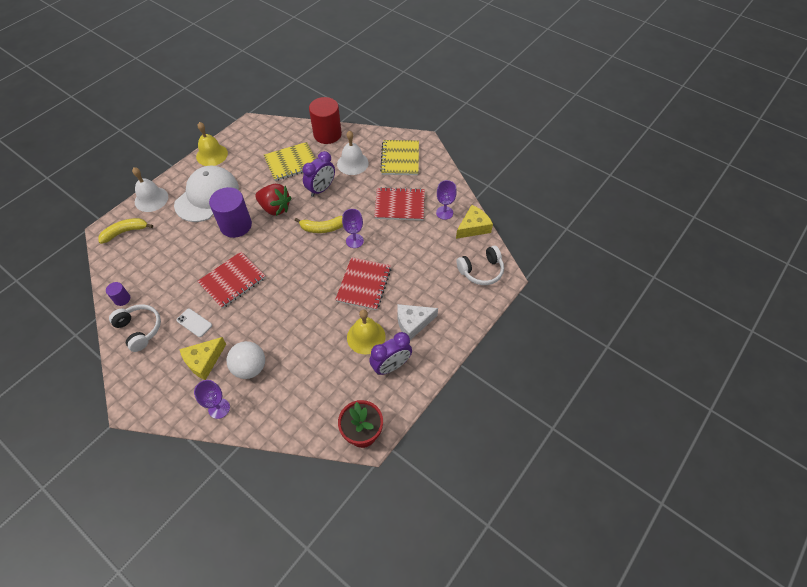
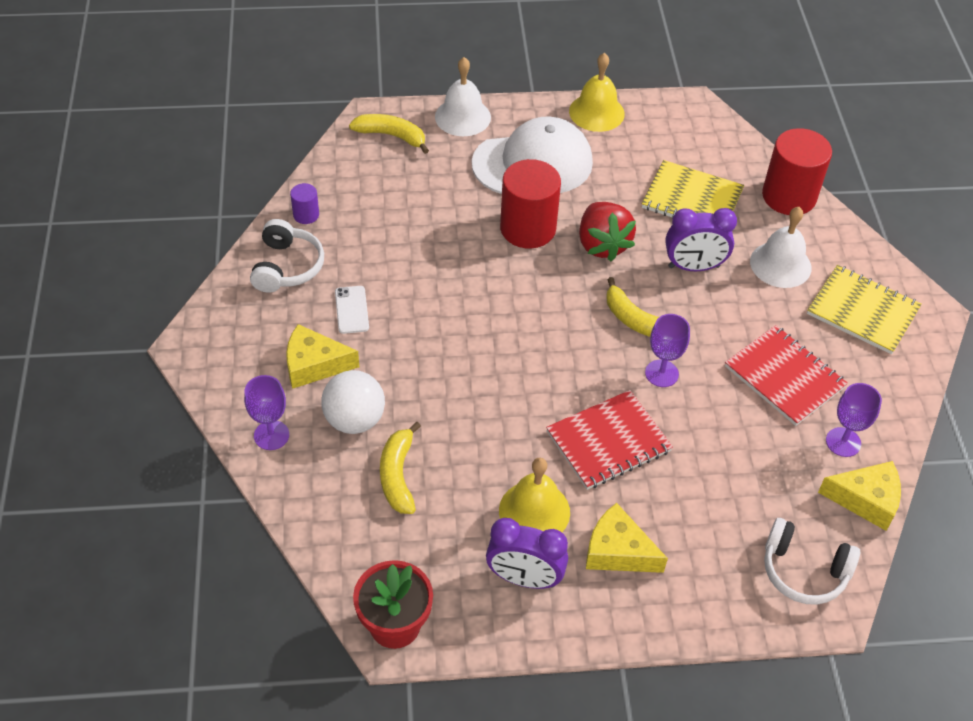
camera: 45 degrees right, 5 degrees down
(232, 281) = (448, 296): red notebook -> none
(236, 225) = (528, 228): purple cylinder -> red cylinder
(295, 373) = (398, 475): none -> yellow banana
(400, 159) = (862, 311): yellow notebook -> yellow notebook turned 75 degrees clockwise
(413, 323) = (617, 551): white cheese -> yellow cheese

